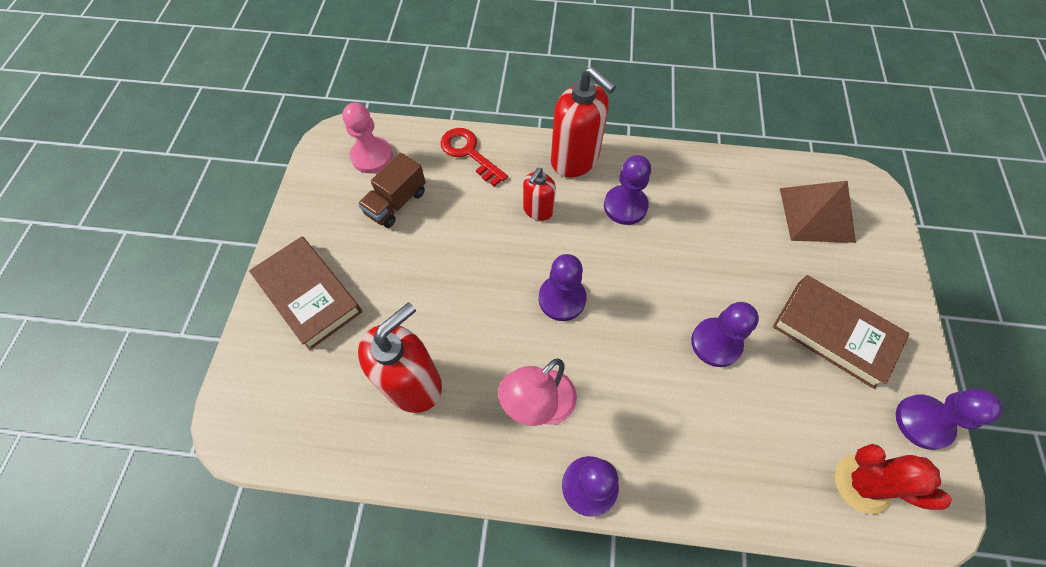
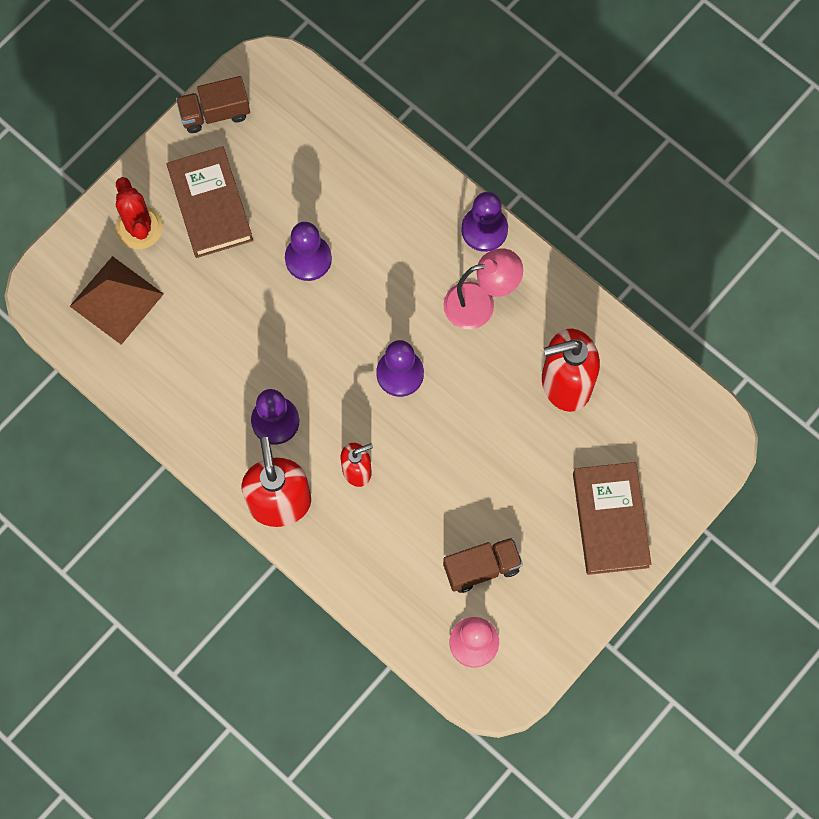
camera: 145 degrees left, 10 degrees up
(469, 153) = (376, 581): red key -> none
(862, 483) = (298, 111): red cactus -> red cactus (139, 227)
(923, 422) = (215, 113): purple pawn -> brown truck

